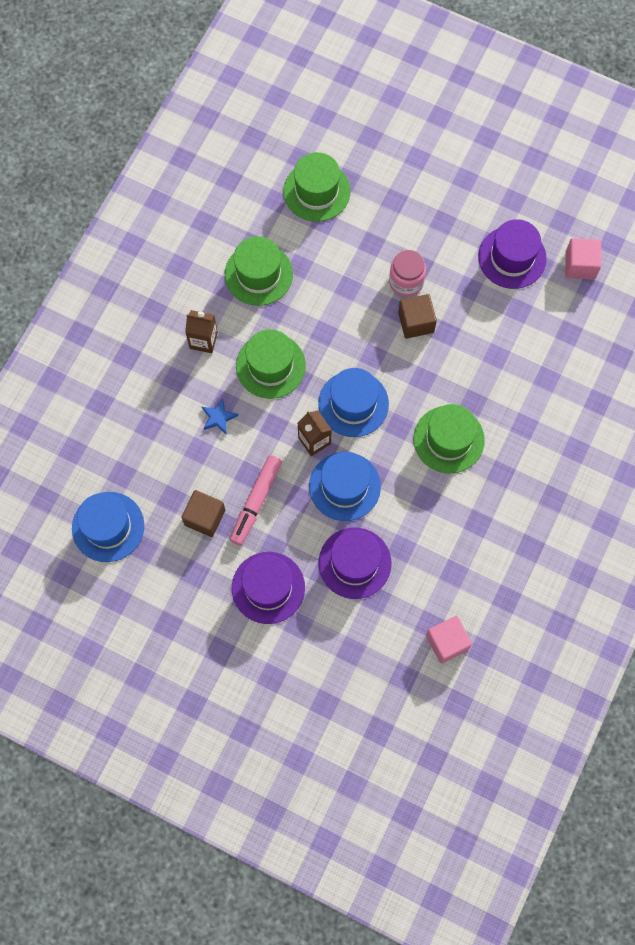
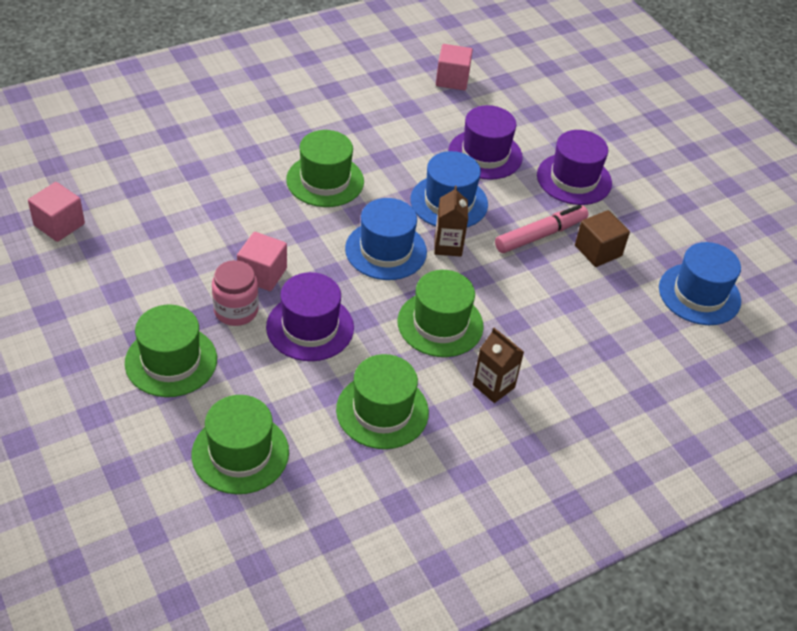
camera: 150 degrees left, 25 degrees down
(218, 417) = (528, 314): blue star -> none
(410, 219) = (171, 361): none -> green hat
(416, 322) = (262, 274): brown cube -> pink cube
(512, 257) = (112, 268): purple hat -> purple hat (310, 327)

